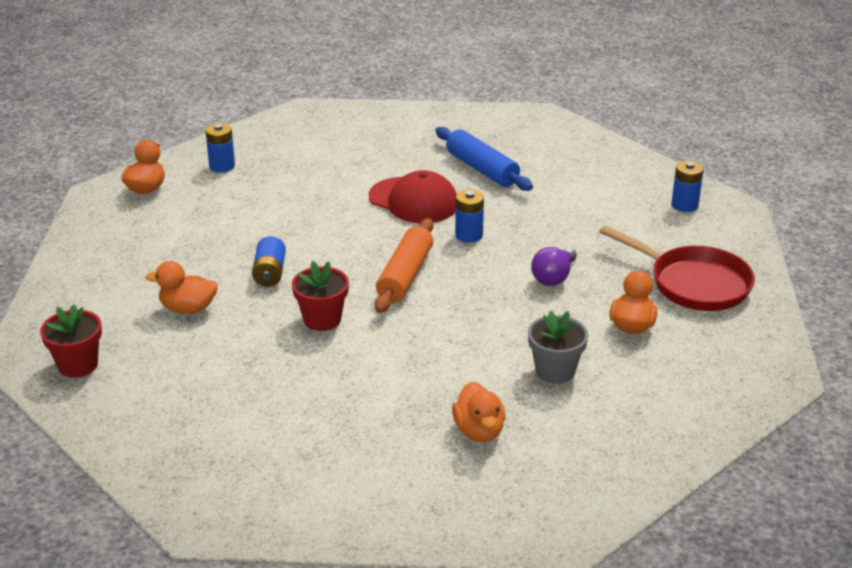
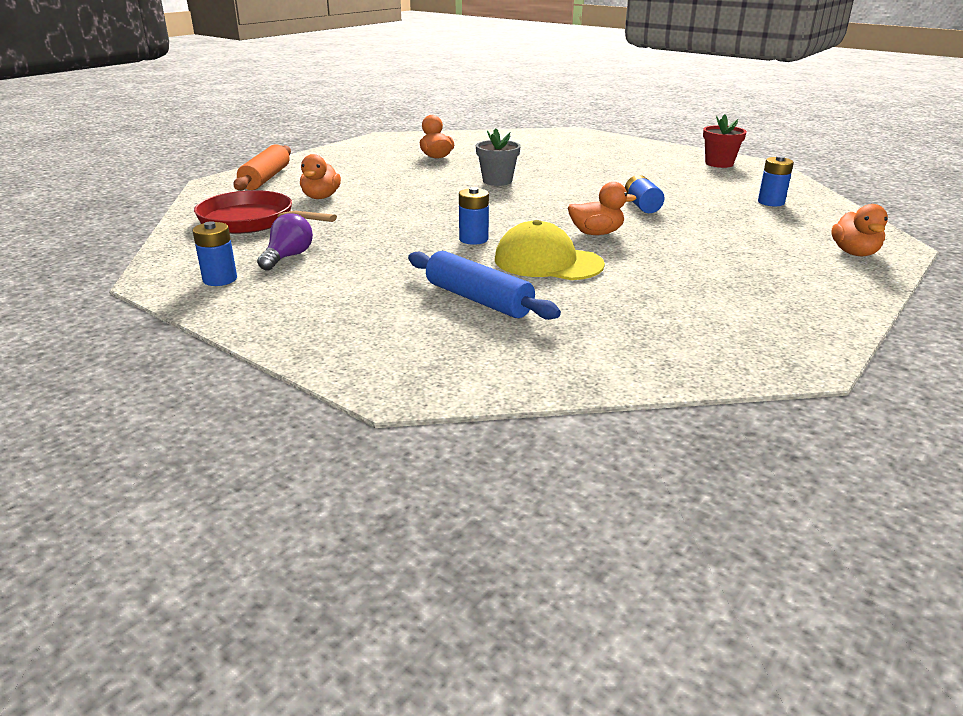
camera: 170 degrees right, 5 degrees down
(188, 309) = (682, 186): orange duck -> orange duck (596, 233)
(222, 166) = (808, 279): blue battery -> blue battery (771, 202)
(322, 319) = (573, 187): red flower pot -> none
(405, 275) = (522, 211): orange rolling pin -> orange rolling pin (266, 178)
(413, 201) = (547, 262): red cap -> yellow cap
(554, 277) = (385, 218): purple light bulb -> purple light bulb (288, 257)
(555, 371) = (386, 177): grey flower pot -> grey flower pot (497, 181)

